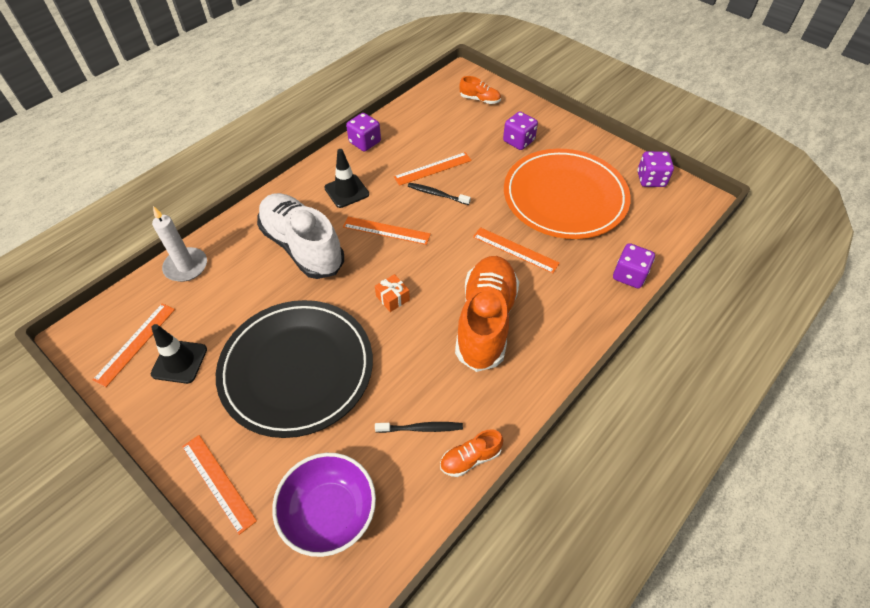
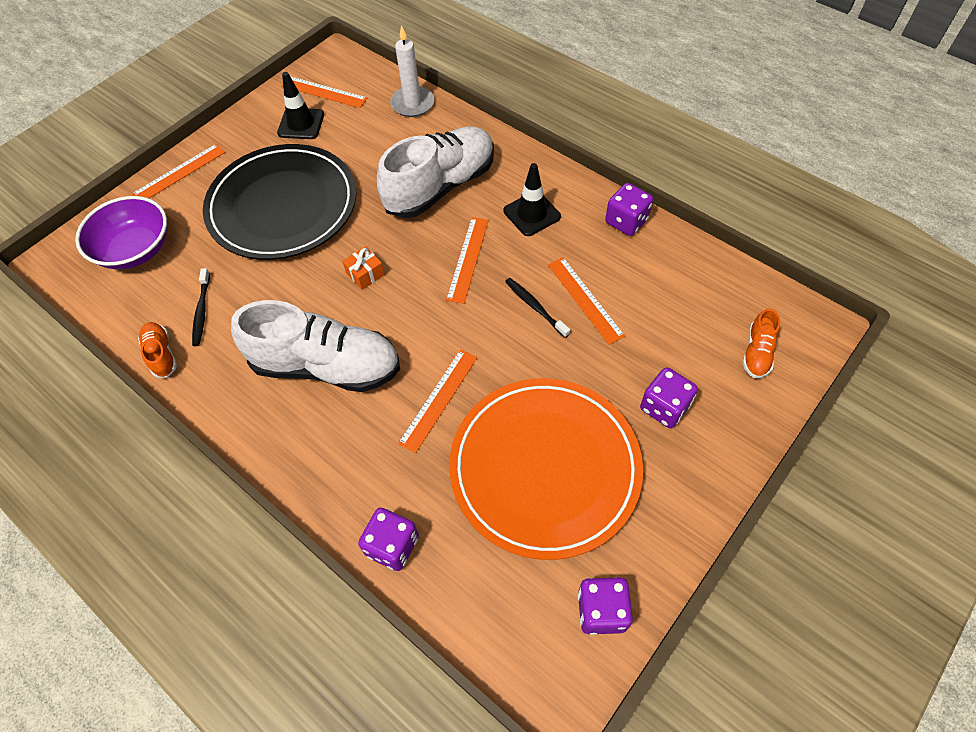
camera: 90 degrees right, 5 degrees up
(437, 194) = (535, 307): black toothbrush -> black toothbrush turned 60 degrees counterclockwise
(485, 321) = (326, 366): orange shoe -> white shoe

